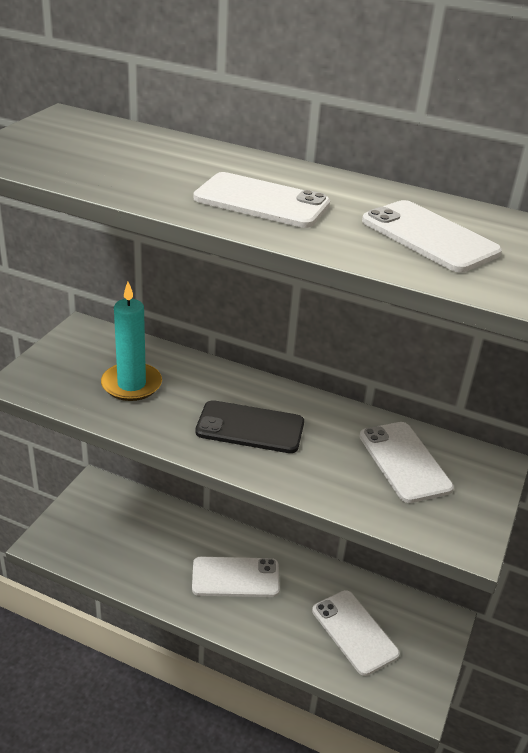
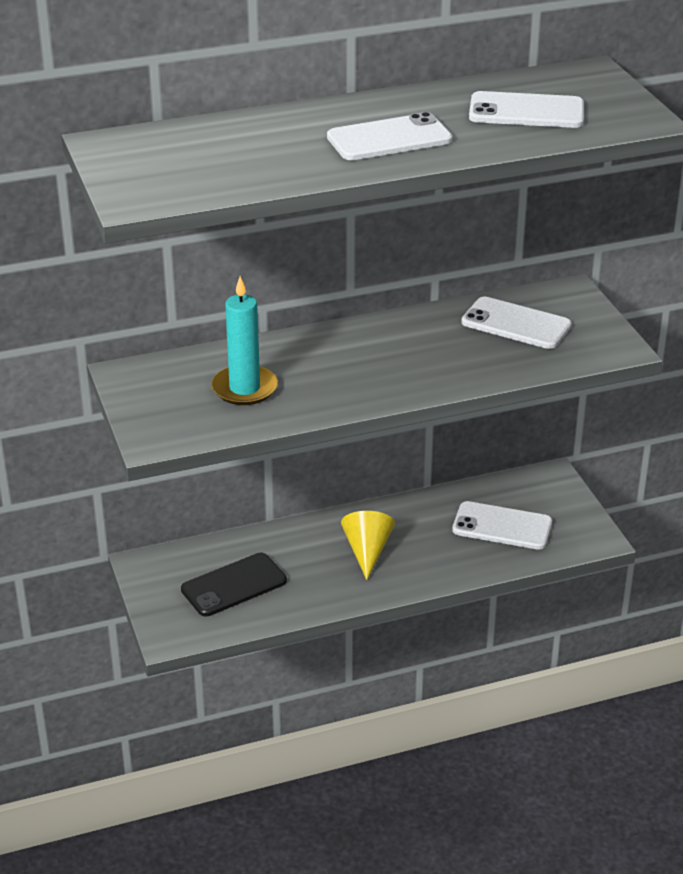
camera: 40 degrees left, 0 degrees up
(235, 577) = (367, 551): white phone -> yellow cone
(250, 427) = (382, 364): black phone -> black phone (234, 585)

